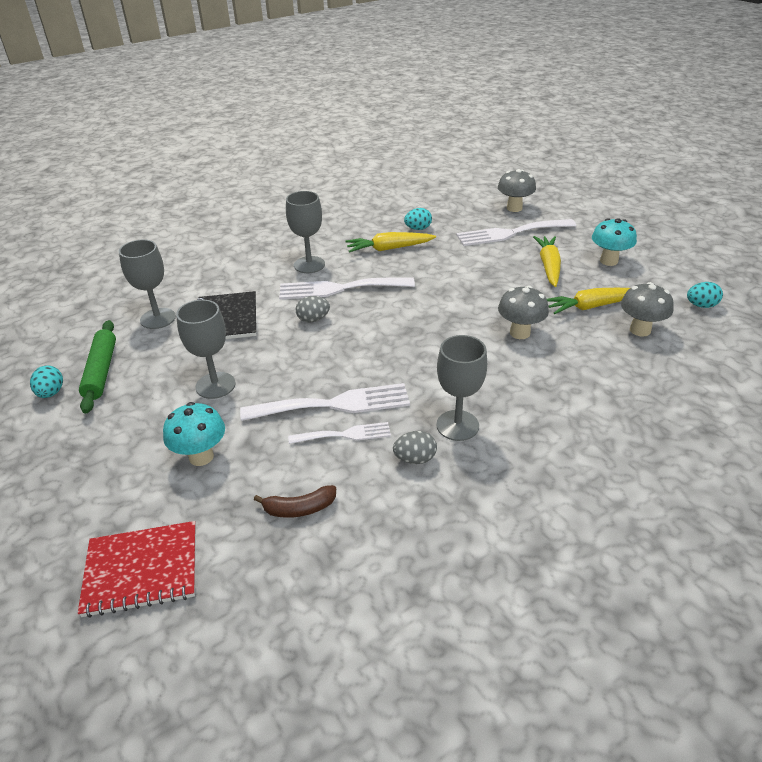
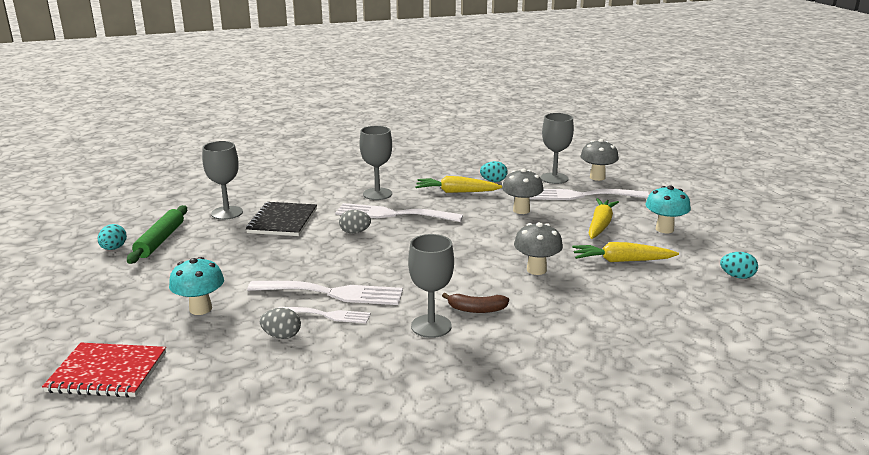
camera: 15 degrees right, 15 degrees down
(215, 385) = (243, 264): grey goblet -> grey goblet (554, 178)
(299, 508) = (256, 357): brown banana -> brown banana (476, 309)
(415, 459) = (377, 342): grey egg -> grey egg (282, 336)
(640, 330) = (658, 286): grey mushroom -> grey mushroom (521, 210)

